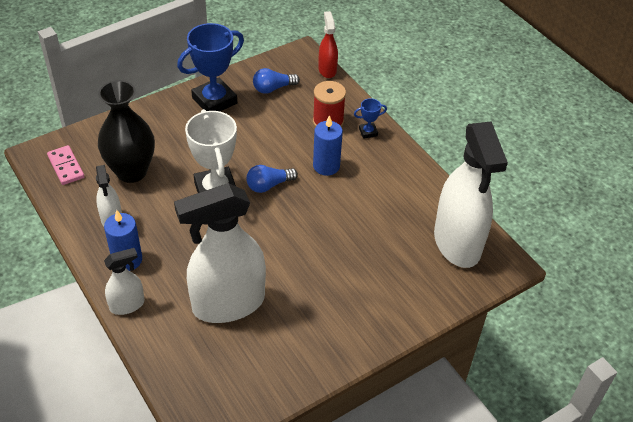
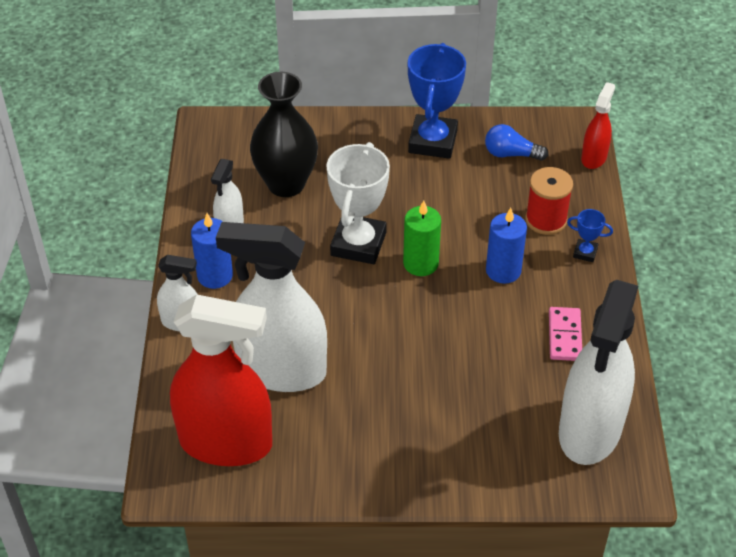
camera: 35 degrees right, 0 degrees up
(66, 167) = (225, 150): pink domino -> pink domino (565, 336)
(214, 101) = (432, 141): blue trophy -> blue trophy turned 75 degrees counterclockwise
(227, 375) = (226, 443): none -> red spray bottle
(269, 185) = (420, 263): blue light bulb -> green candle

